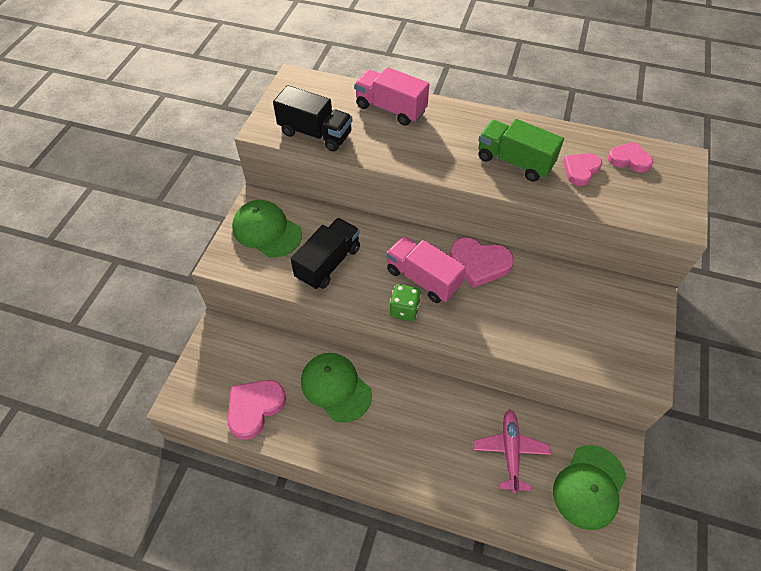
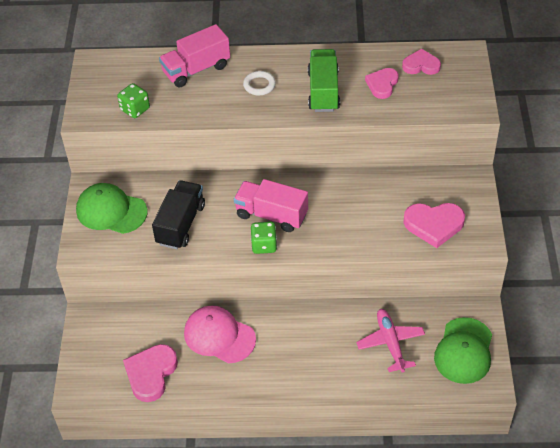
camera: 15 degrees left, 5 degrees down
(315, 134) = (135, 109): black truck -> green dice
(336, 387) = (219, 336): green cap -> pink cap
(391, 109) = (196, 69): pink truck -> pink truck turned 45 degrees counterclockwise
(449, 139) = (259, 85): none -> white ring
(479, 263) = (317, 189): pink heart -> pink heart (434, 225)
(514, 162) = (323, 91): green truck -> green truck turned 75 degrees clockwise

